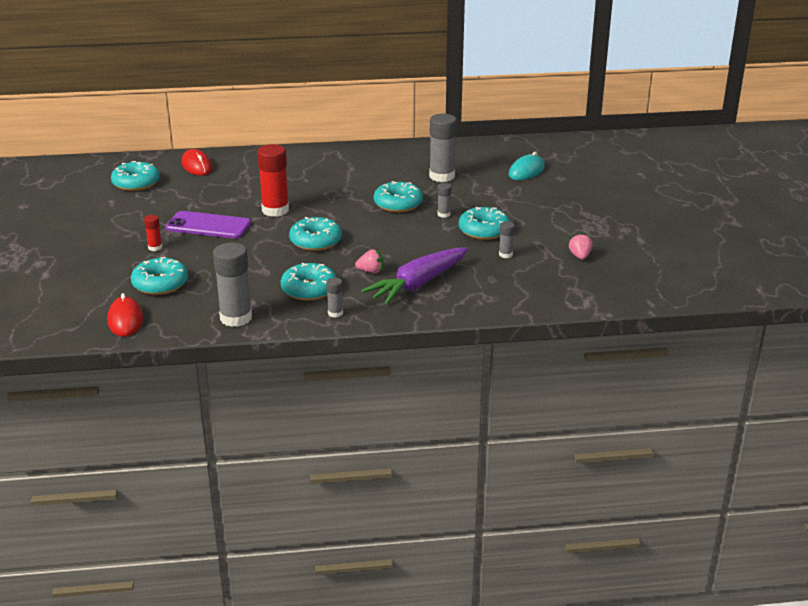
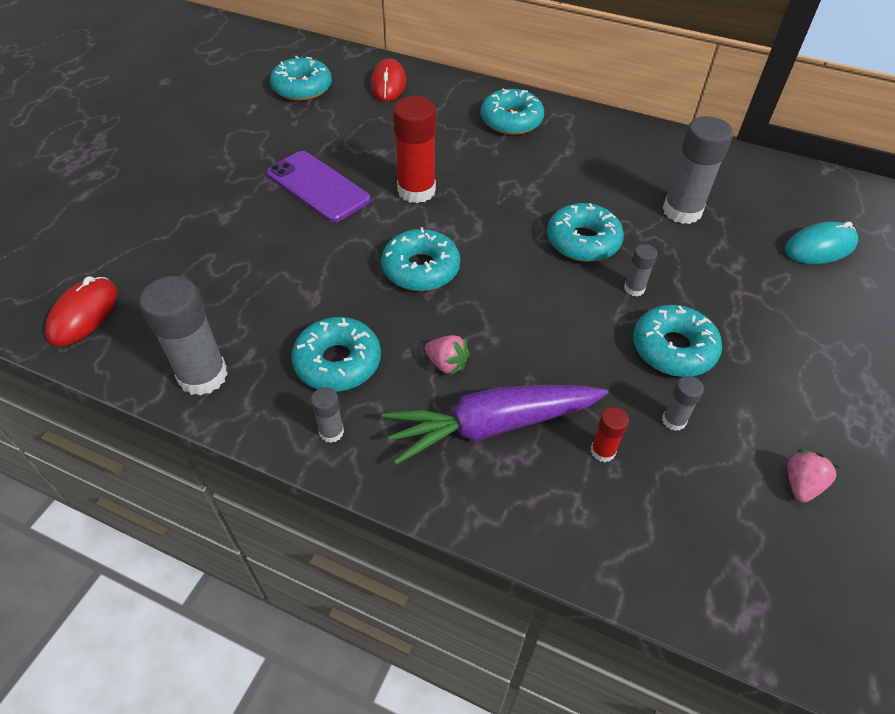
camera: 30 degrees right, 20 degrees up
(155, 247) = (229, 200): red glue stick -> red glue stick (603, 451)
(160, 284) = (178, 266): turquoise donut -> turquoise donut (511, 120)

